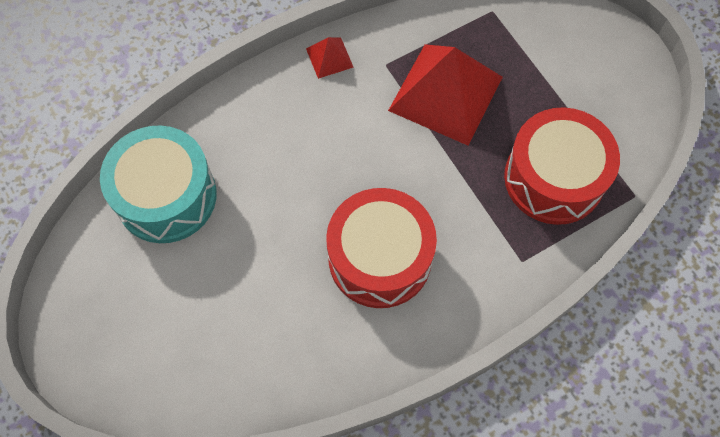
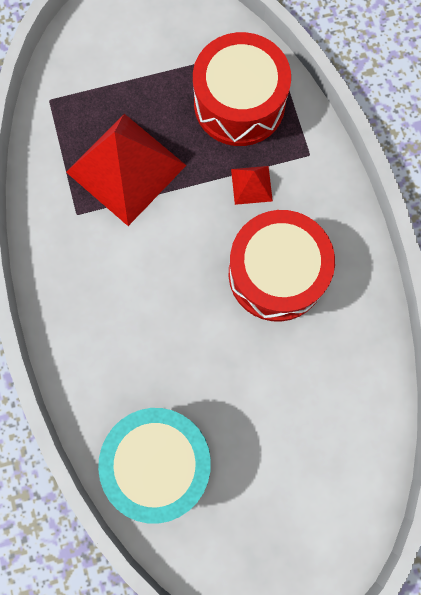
camera: 75 degrees left, 10 degrees up
(329, 57) = (51, 265): red pyramid -> red pyramid (251, 185)

